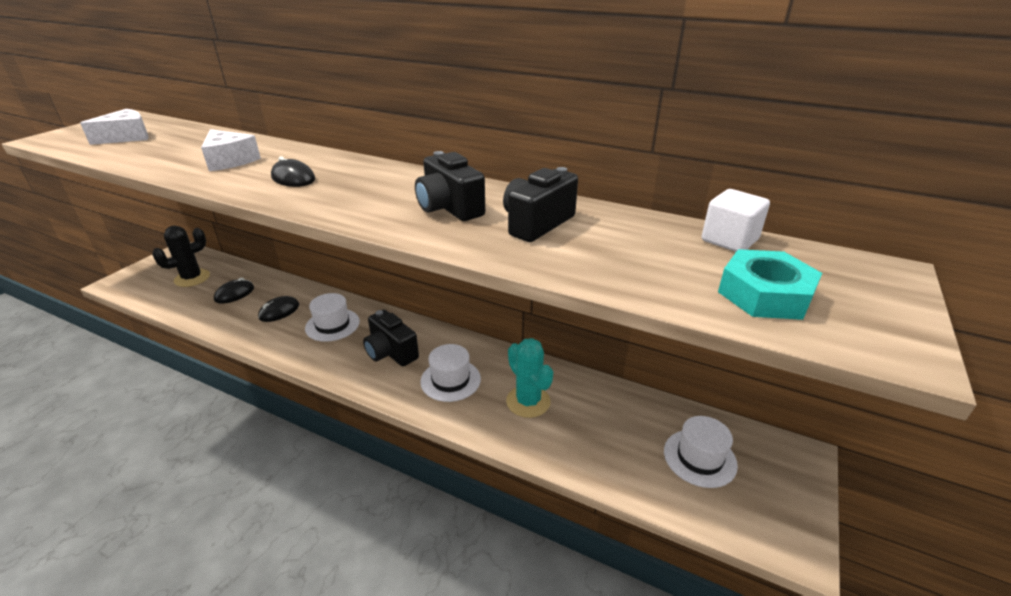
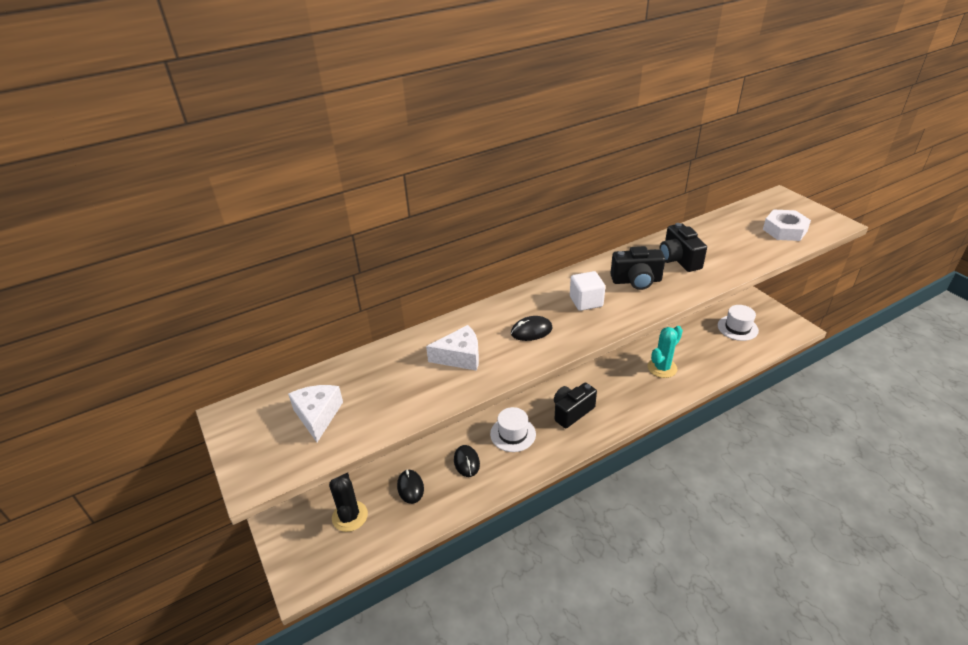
camera: 55 degrees left, 5 degrees up
(391, 352) = (572, 412): black camera -> black camera turned 150 degrees clockwise
(450, 380) = (621, 393): white hat -> none
(528, 401) = (662, 368): turquoise cactus -> turquoise cactus turned 45 degrees counterclockwise
(729, 240) = (732, 216): white cube -> white cube (586, 301)
(764, 294) = (784, 230): turquoise nut -> white nut

